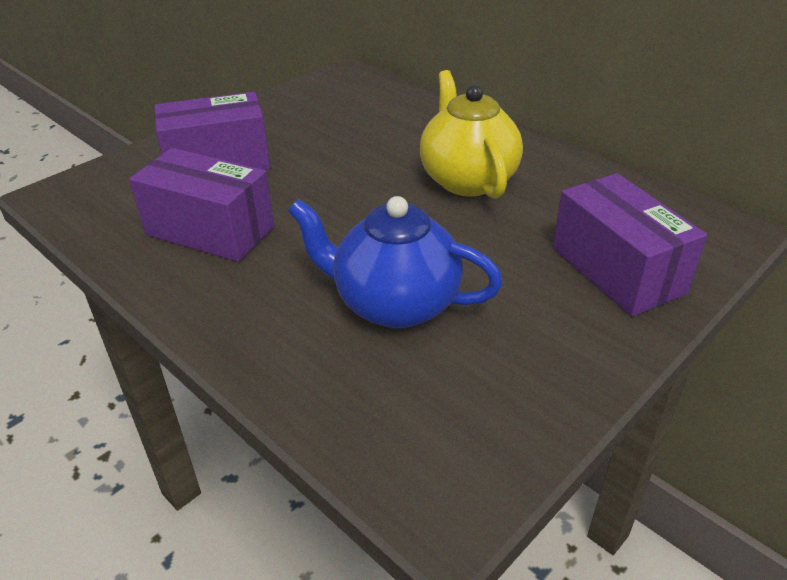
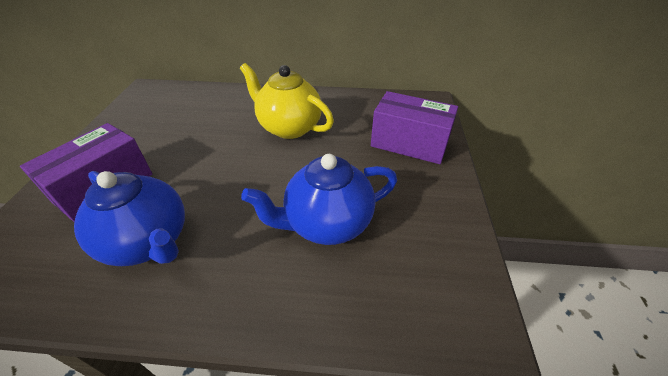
camera: 40 degrees left, 5 degrees up
(210, 230) = (148, 242): purple box -> blue teapot

